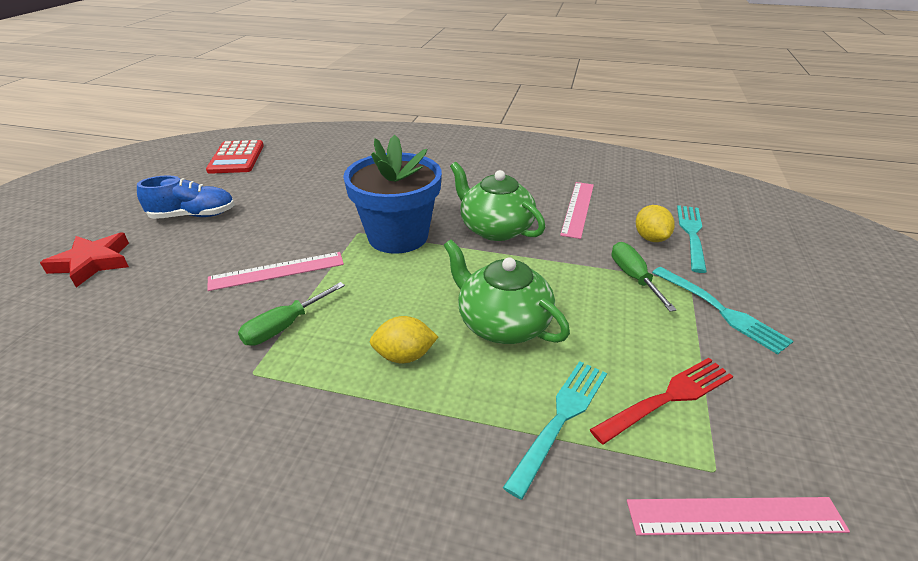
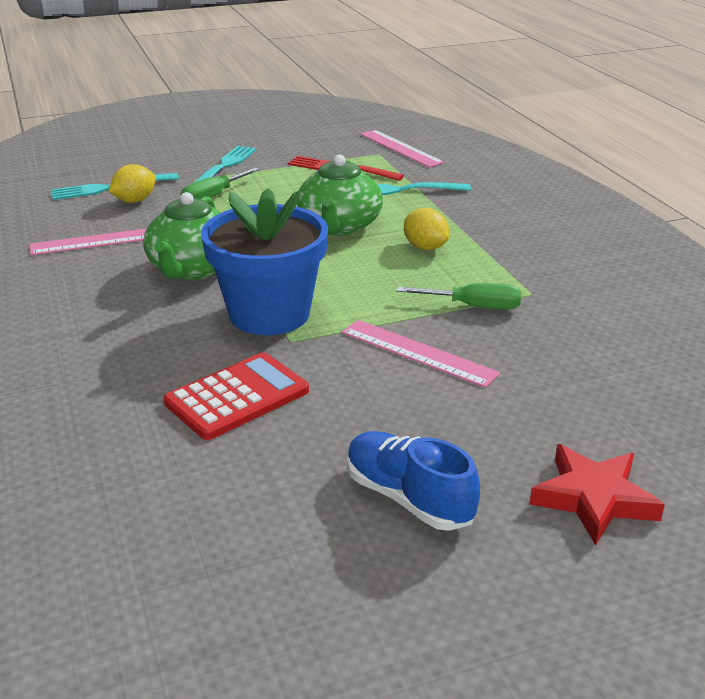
camera: 125 degrees left, 5 degrees down
(236, 158) = (181, 611): red calculator -> red calculator (237, 397)

